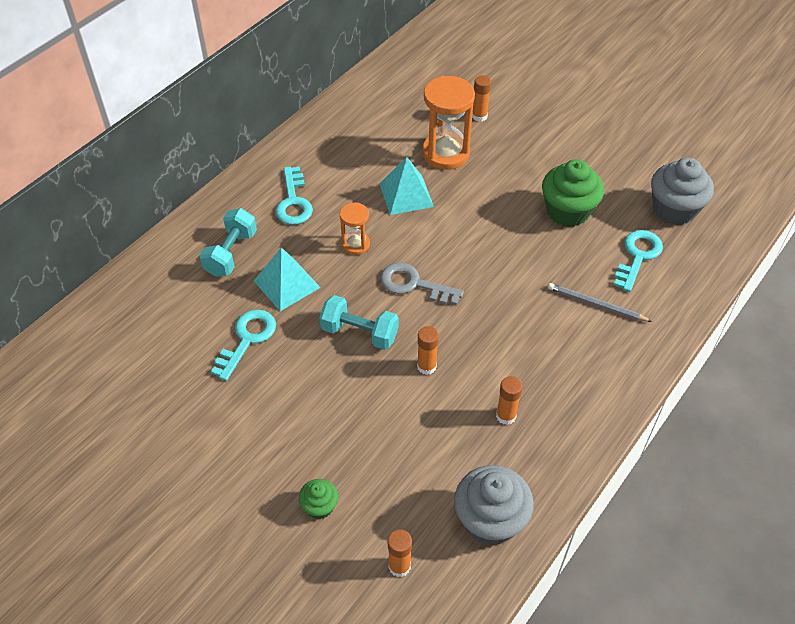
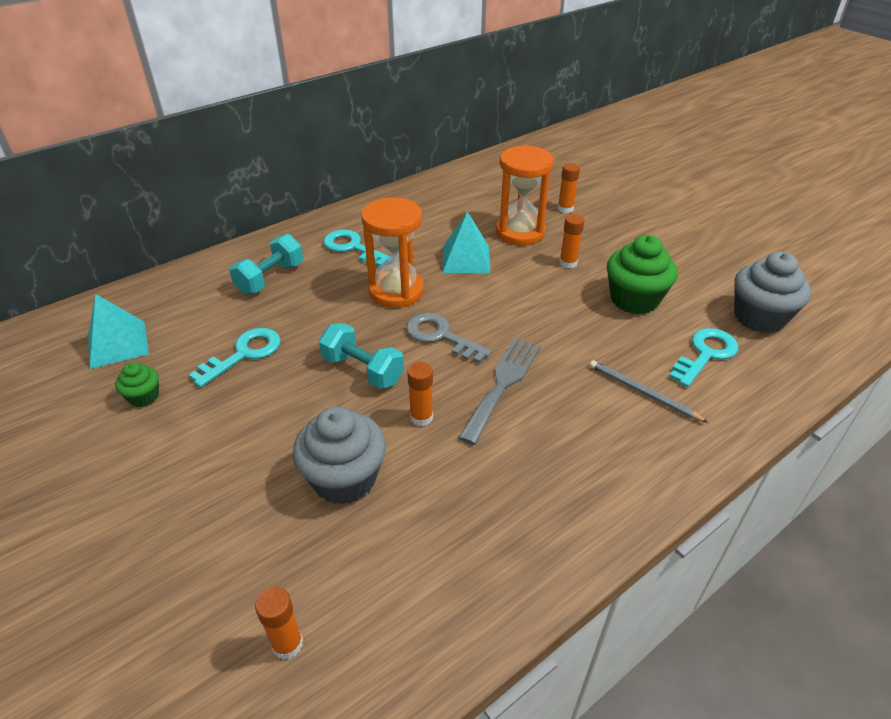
camera: 15 degrees right, 10 degrees down
(286, 284) = (310, 313): turquoise pyramid -> turquoise pyramid (117, 344)
(293, 202) = (352, 247): turquoise key -> turquoise key turned 120 degrees clockwise
(319, 506) = (228, 543): green cupcake -> green cupcake (144, 397)
(356, 244) = (396, 291): orange hourglass -> orange hourglass, size x1.84
(482, 320) = (503, 384): none -> grey fork
(490, 520) = (428, 613): grey cupcake -> grey cupcake (344, 479)
(506, 416) = (494, 490): orange glue stick -> orange glue stick (568, 263)

